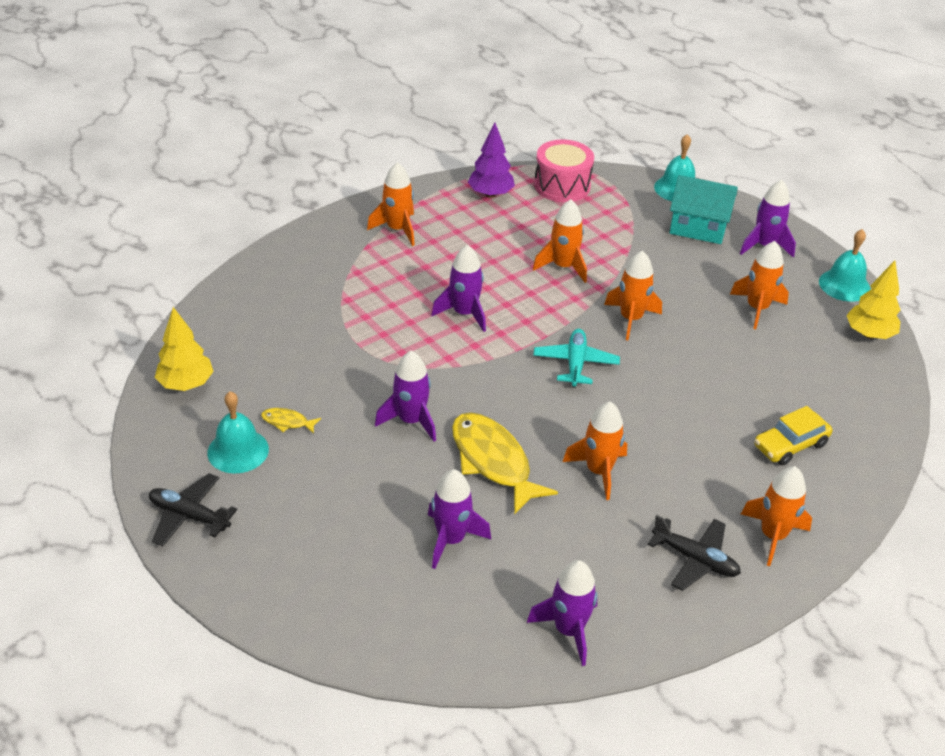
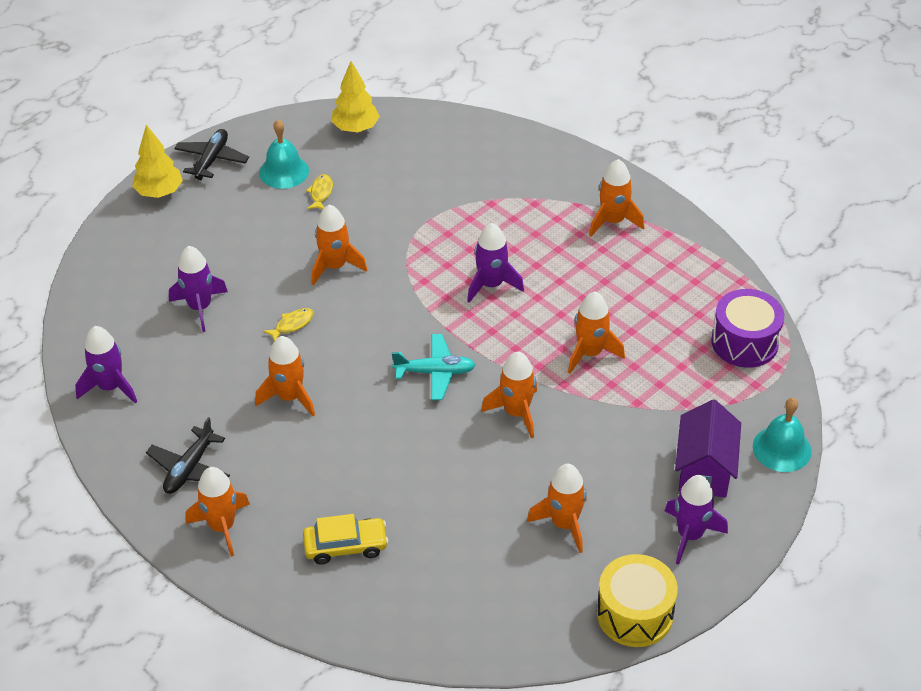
camera: 85 degrees right, 5 degrees up
(411, 421) = (335, 266): purple rocket -> orange rocket
(490, 194) = (703, 284): purple tree -> none
(493, 461) = (292, 324): yellow fish -> yellow fish, size x0.44
(562, 186) = (744, 342): pink drum -> purple drum
(698, 228) = (704, 469): turquoise house -> purple house
(790, 445) = (346, 546): yellow car -> yellow car turned 120 degrees clockwise
(844, 285) = (634, 614): turquoise bell -> yellow drum
(869, 334) = (544, 632): yellow tree -> yellow tree (159, 192)

